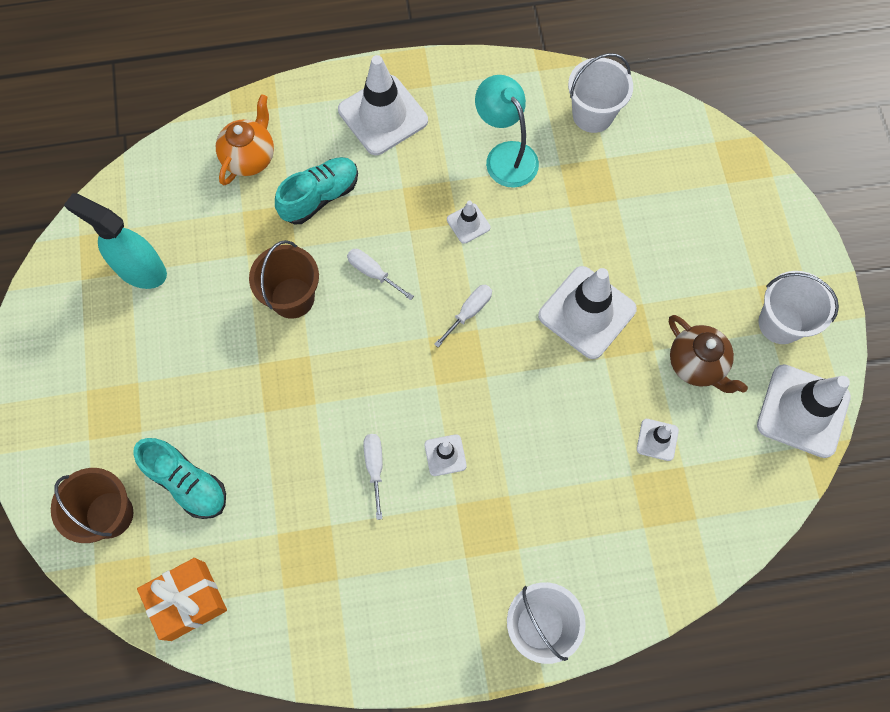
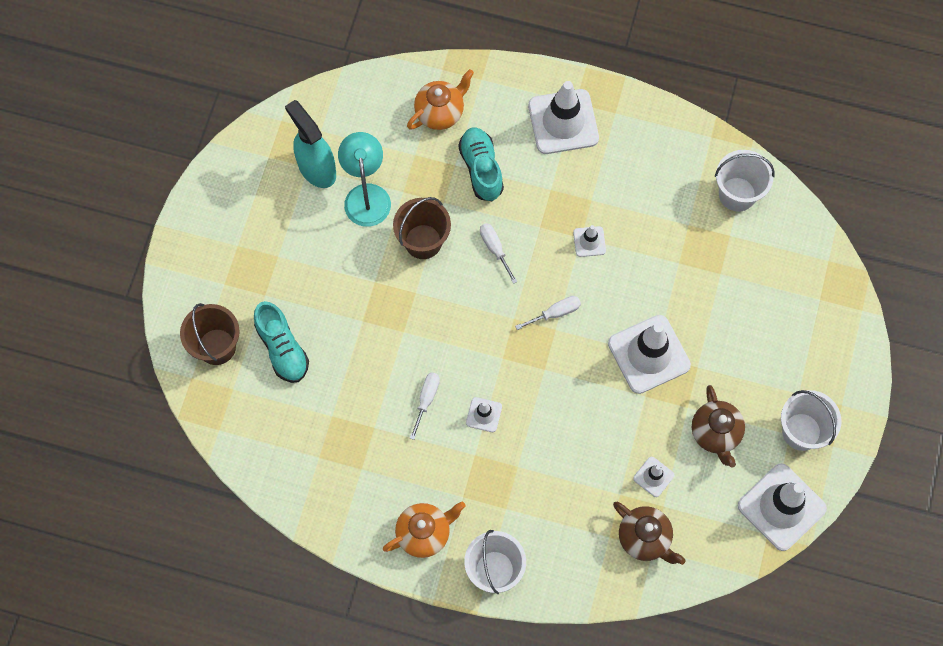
camera: 25 degrees right, 0 degrees up
(188, 601) = (247, 435): orange gift -> none
(320, 197) = (481, 169): turquoise shoe -> turquoise shoe turned 90 degrees counterclockwise
(442, 620) = (424, 533): none -> orange teapot
(505, 155) = (647, 198): turquoise lamp -> turquoise lamp (366, 195)
(682, 511) = (645, 538): none -> brown teapot

